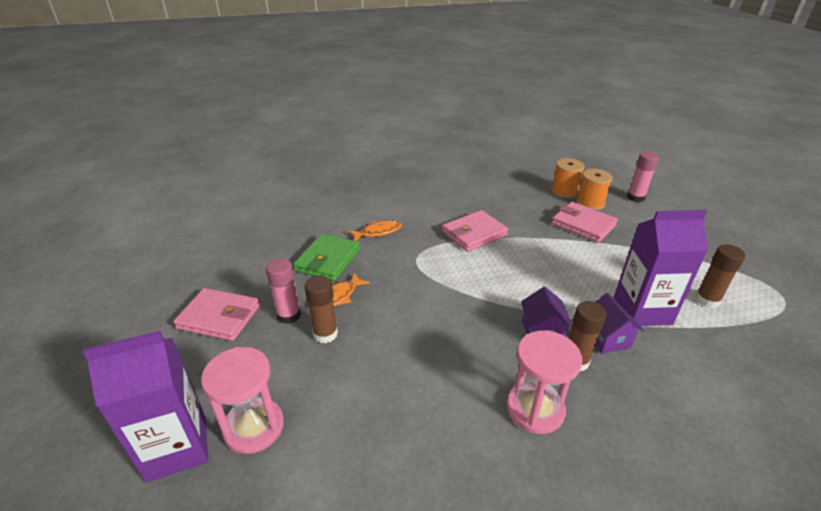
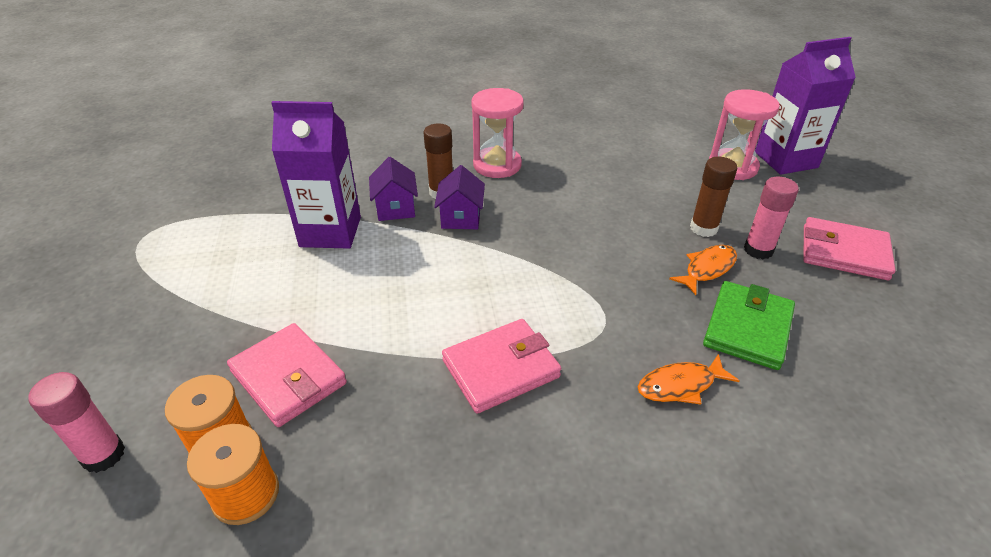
camera: 175 degrees left, 5 degrees up
(707, 300) = (240, 238): brown glue stick -> none

